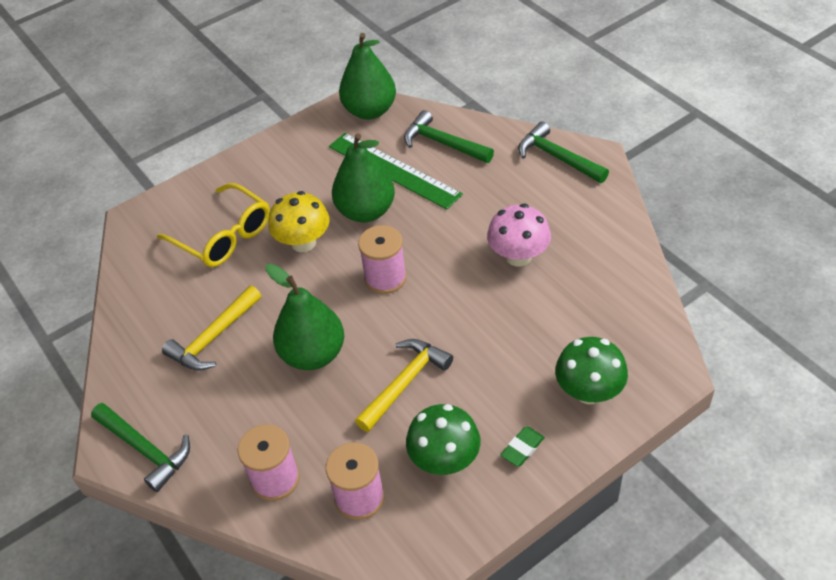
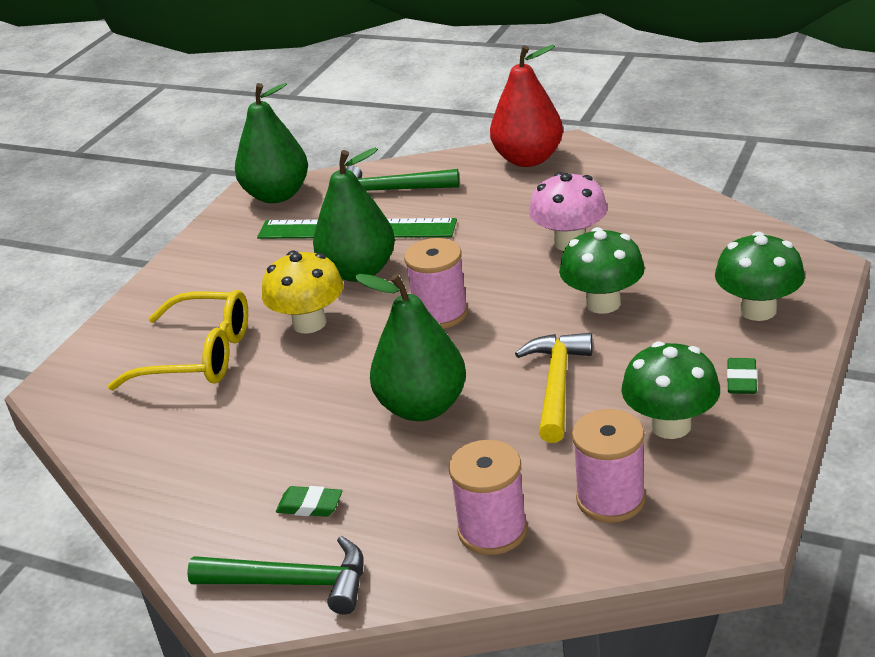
camera: 30 degrees left, 15 degrees down
(195, 396) = (310, 506): none -> green eraser
(214, 338) = (279, 445): yellow hammer -> none
(492, 326) = (603, 303): none -> green mushroom
(557, 157) = (528, 159): green hammer -> red pear

